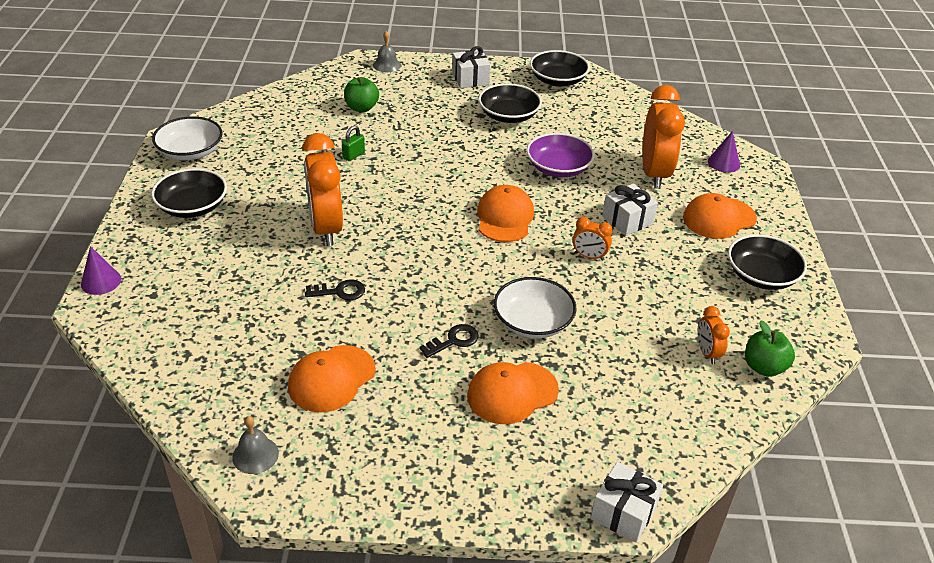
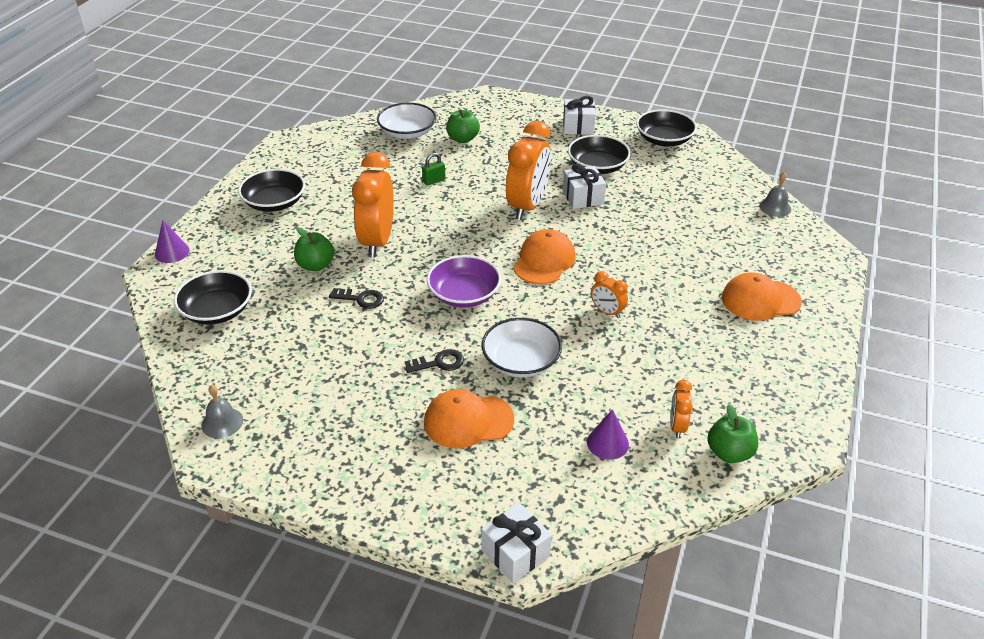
camera: 20 degrees right, 0 degrees up
(190, 151) = (296, 155): white bowl -> white bowl (407, 132)
(273, 265) = (315, 265): none -> green apple
(331, 379) = (316, 373): orange cap -> none
(387, 65) = (505, 103): grey bell -> grey bell (775, 207)
(558, 168) = (620, 223): purple bowl -> purple bowl (464, 294)
(627, 220) = (663, 285): white gift -> white gift (583, 197)
(654, 174) = (715, 245): orange clock -> orange clock (527, 206)
(723, 163) = (795, 246): purple cone -> purple cone (607, 443)
(761, 276) = (775, 364): black bowl -> black bowl (217, 311)

